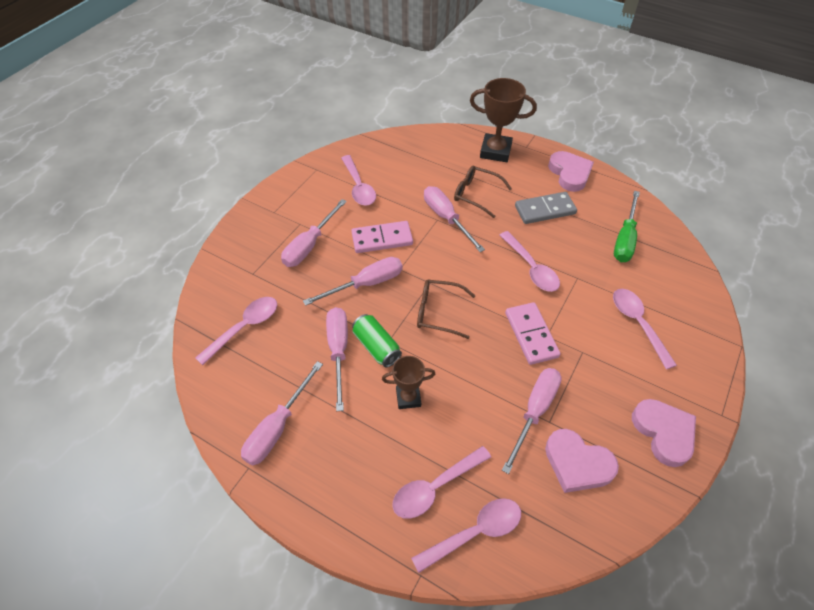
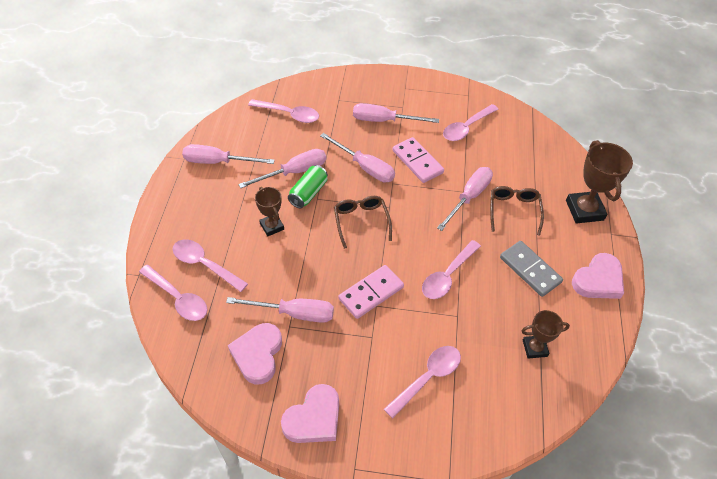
camera: 65 degrees right, 0 degrees up
(625, 239) = (534, 348): green screwdriver -> brown trophy

